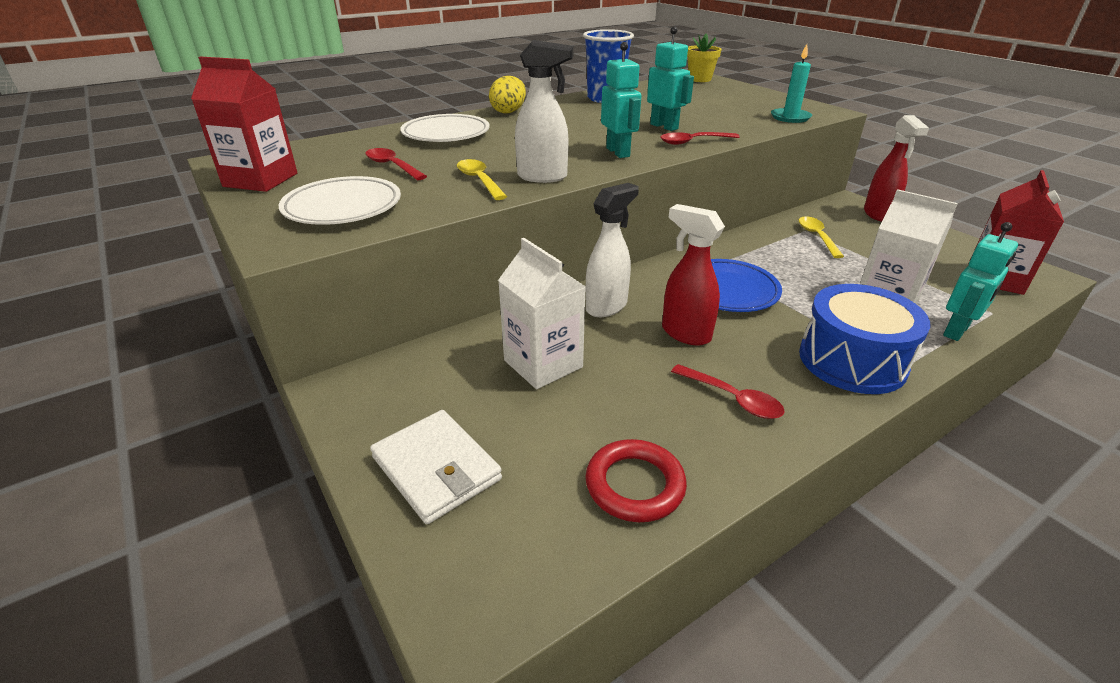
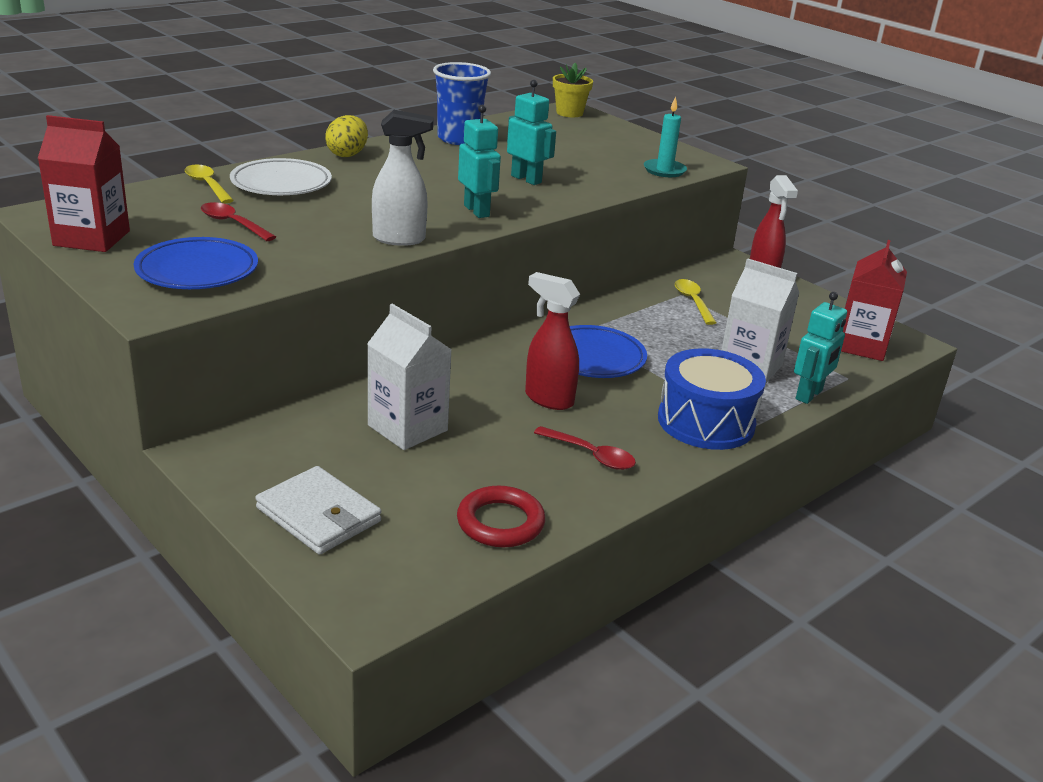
camera: 10 degrees left, 5 degrees down
(343, 207) = (197, 271): white plate -> blue plate
(479, 180) = (333, 242): yellow spoon -> yellow spoon (207, 185)
(607, 306) = (468, 374): white spray bottle -> none
(693, 142) = (557, 200): red spoon -> none

